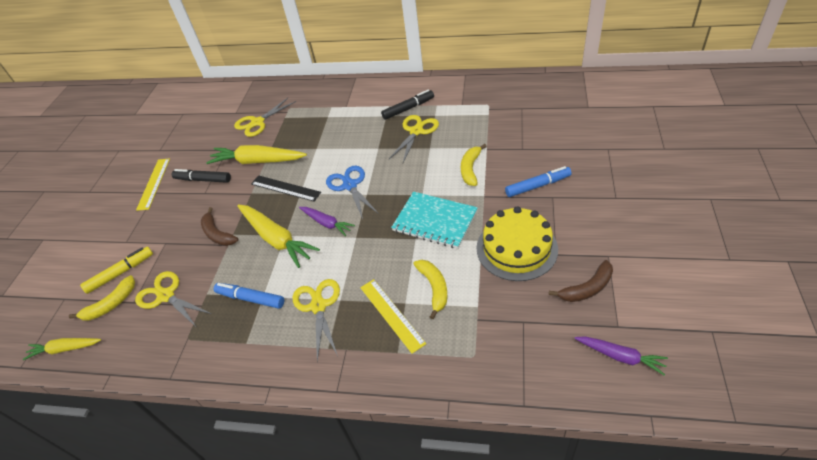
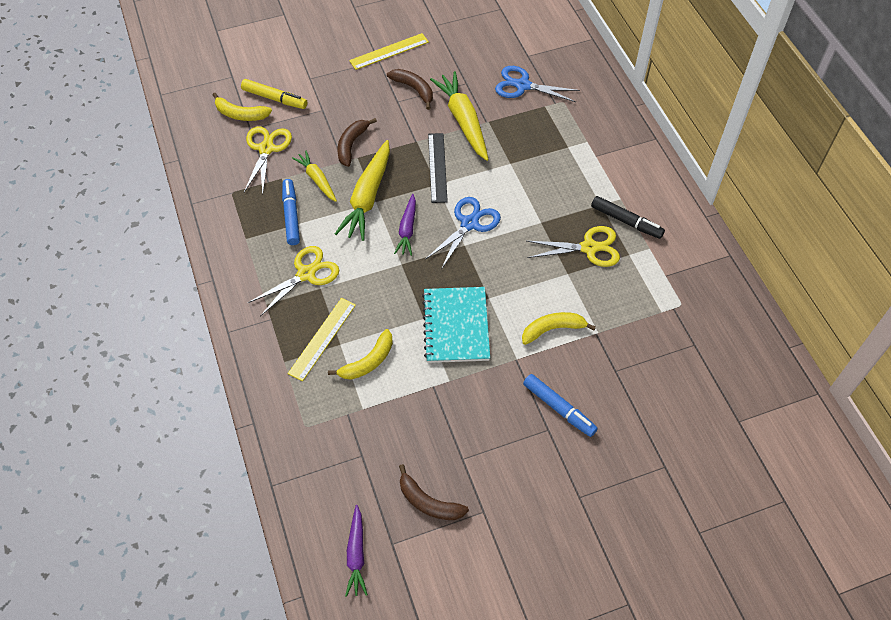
camera: 55 degrees right, 10 degrees up
(65, 349) = (187, 112): yellow carrot -> yellow carrot (317, 180)
(203, 180) = (414, 89): black marker -> brown banana
(257, 122) = (522, 85): yellow scissors -> blue scissors
(516, 248) = (453, 418): yellow cake -> none

